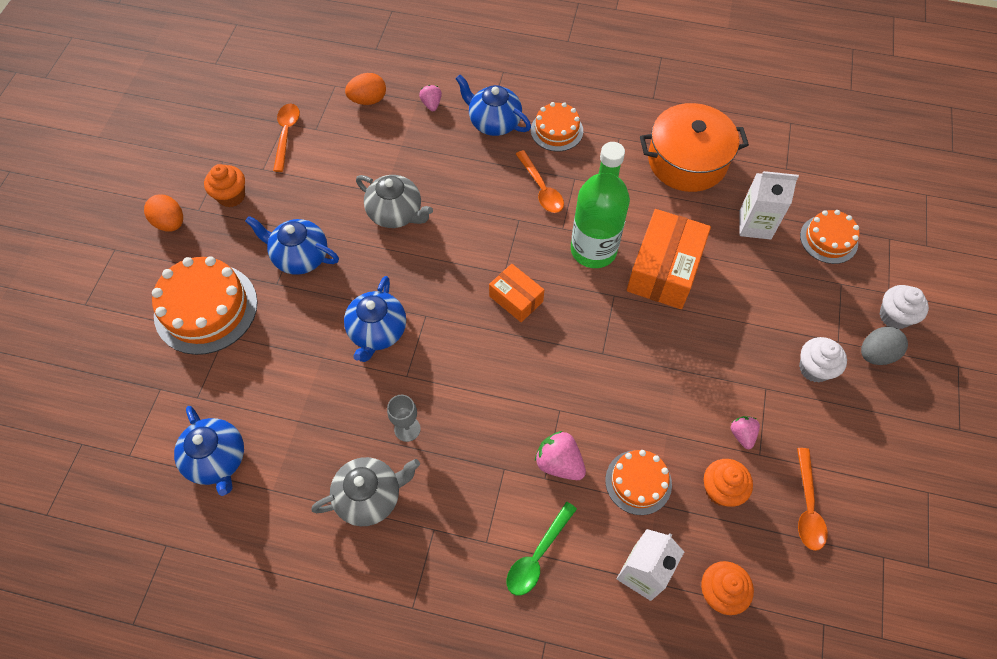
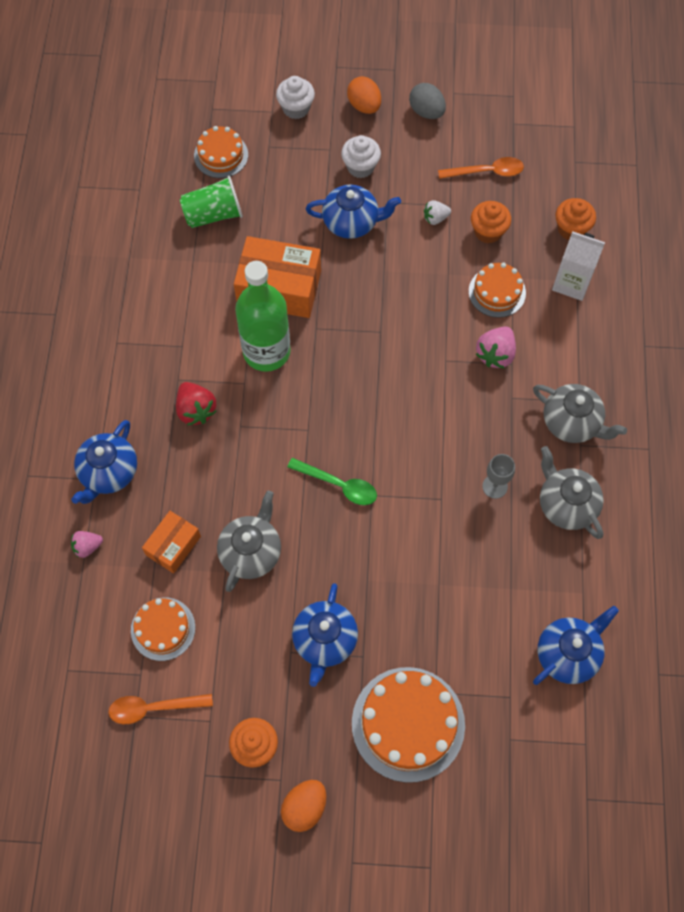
camera: 100 degrees left, 5 degrees up
(368, 100) = (88, 623): orange egg -> orange egg (364, 106)
(377, 332) = (399, 537): blue teapot -> blue teapot (351, 222)
(462, 527) = (572, 422): none -> grey teapot
(516, 299) = (336, 414): orange box -> orange box (173, 546)
(537, 555) = (579, 360): green spoon -> green spoon (338, 485)
(541, 188) = (196, 410): orange spoon -> red strawberry
(556, 130) = (113, 405): orange cake -> orange cake (163, 629)
(687, 161) = (140, 276): orange pot -> none
(742, 435) = (435, 218): pink strawberry -> white strawberry
(755, 225) = (213, 214): white carton -> green cup
(876, 354) = (337, 122): grey egg -> grey egg (426, 112)

